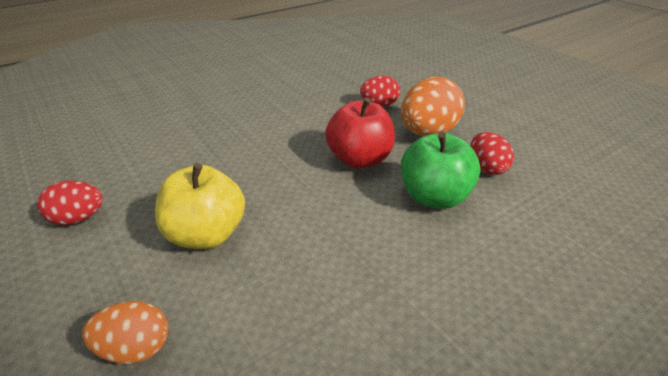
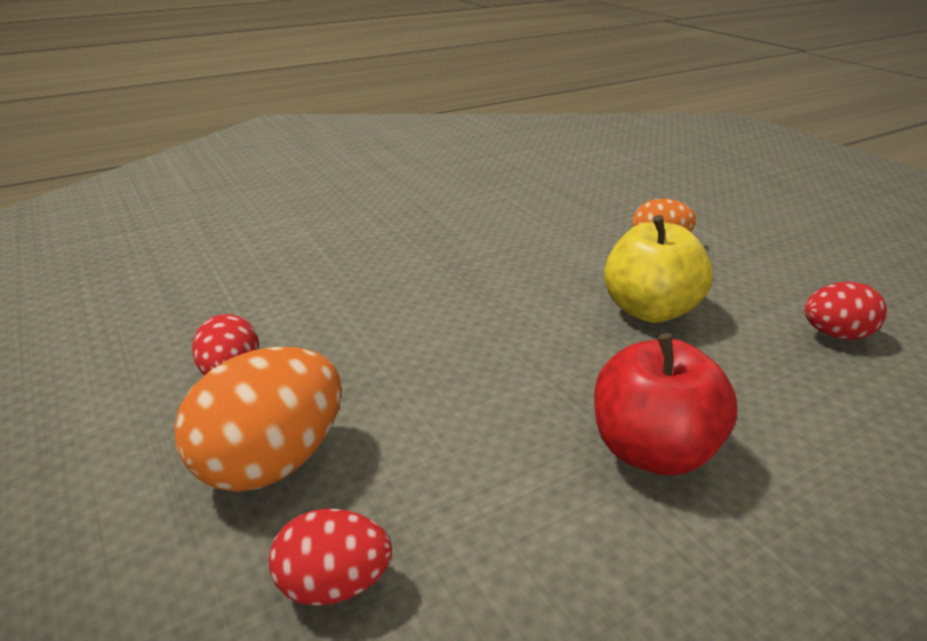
camera: 175 degrees left, 5 degrees down
(359, 159) = (439, 403): red apple -> red apple (652, 450)
(434, 197) = (349, 336): green apple -> none

